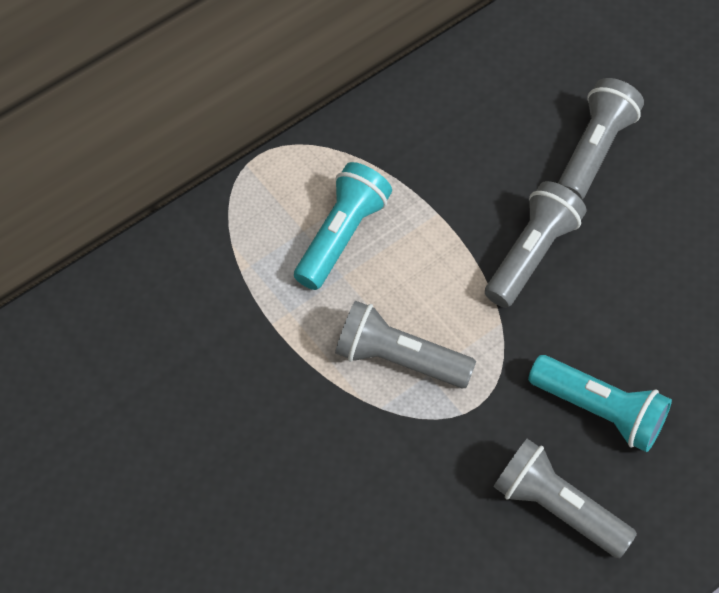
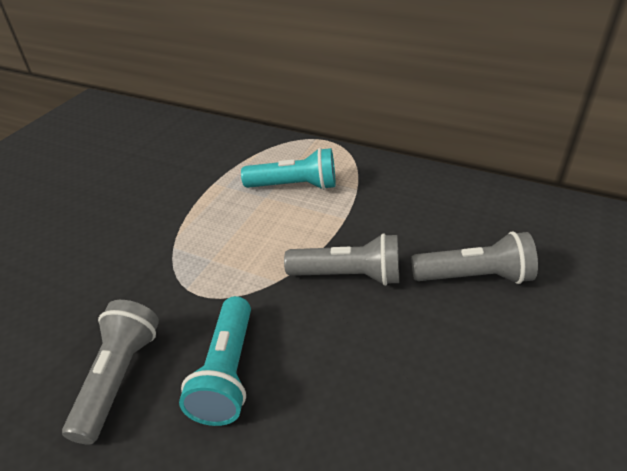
camera: 65 degrees right, 20 degrees down
(399, 358) = (216, 241): grey flashlight -> none

